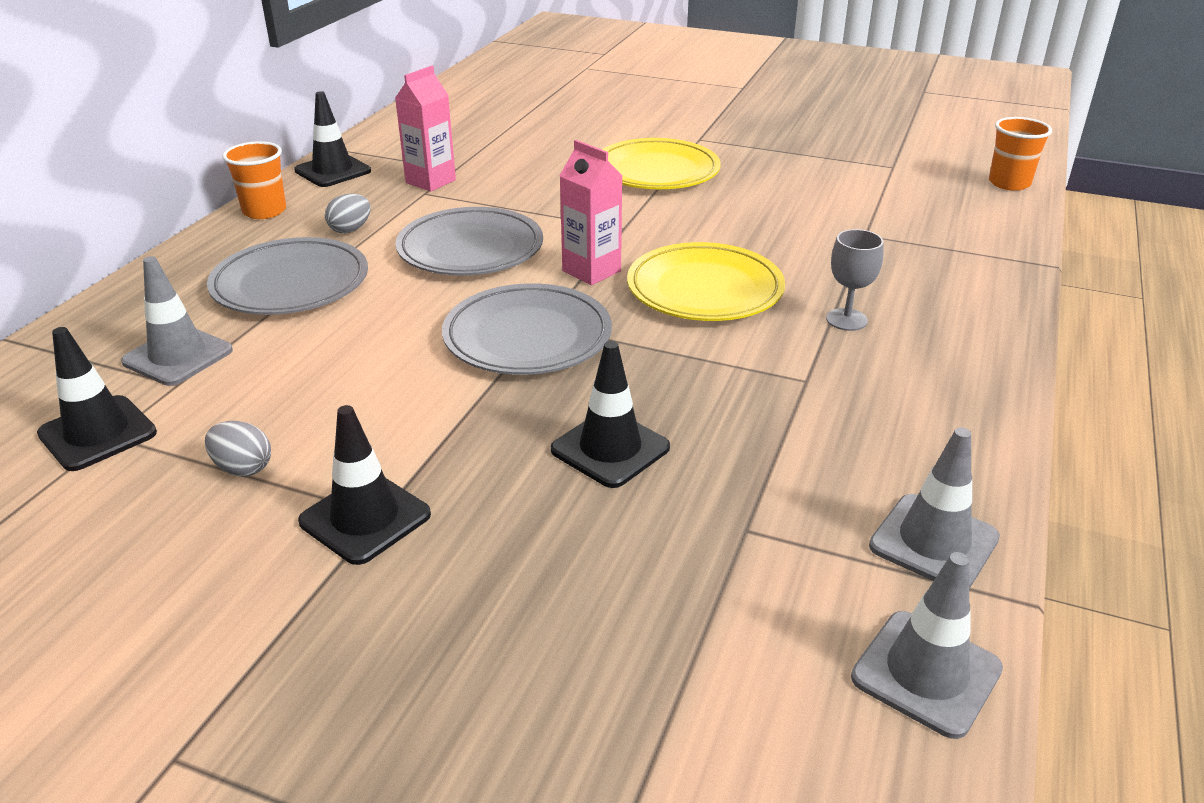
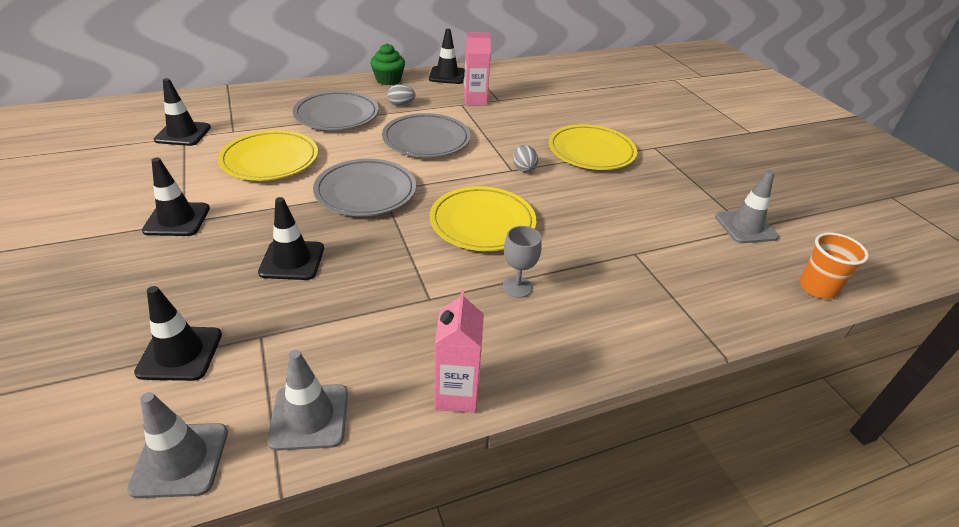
camera: 45 degrees right, 5 degrees up
(178, 356) = (252, 121): grey traffic cone -> grey traffic cone (745, 227)
(243, 468) = (187, 174): grey egg -> grey egg (524, 168)
(264, 211) = (388, 80): orange cup -> green cupcake
(324, 380) = (270, 160): none -> yellow plate
(591, 271) = (452, 181): pink carton -> pink carton (456, 394)
(711, 612) = (180, 353): none -> black traffic cone

